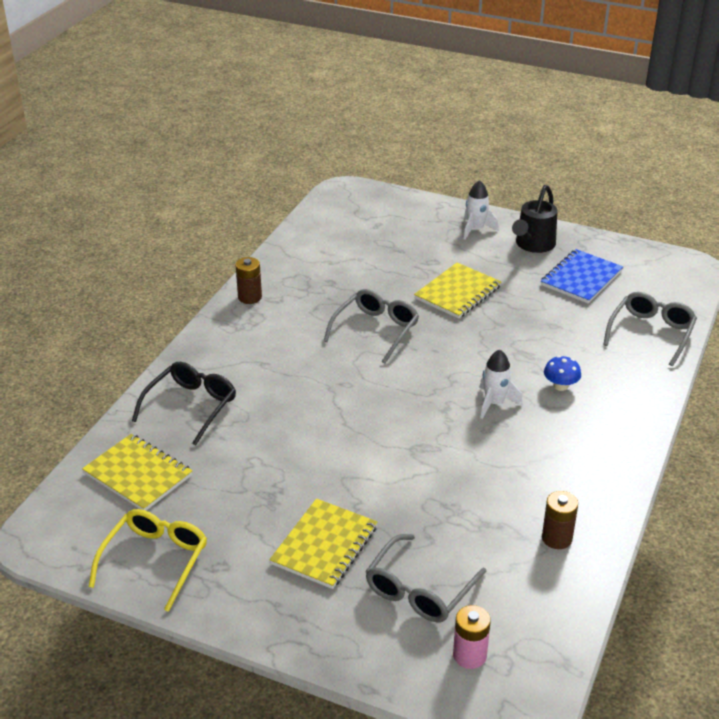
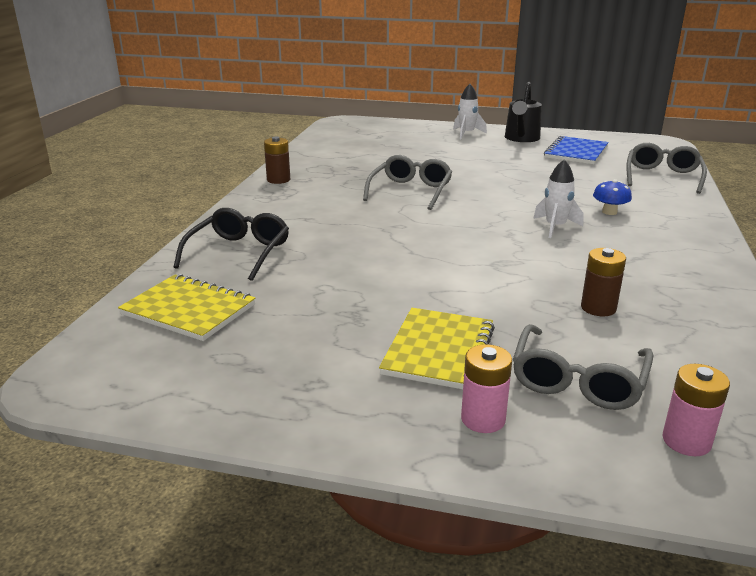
camera: 10 degrees left, 10 degrees down
(155, 561) = (227, 387): yellow glasses -> none
(331, 616) = (483, 419): none -> pink battery
(457, 293) = (473, 166): yellow notebook -> none
(557, 538) = (698, 318): brown battery -> brown battery (598, 308)

